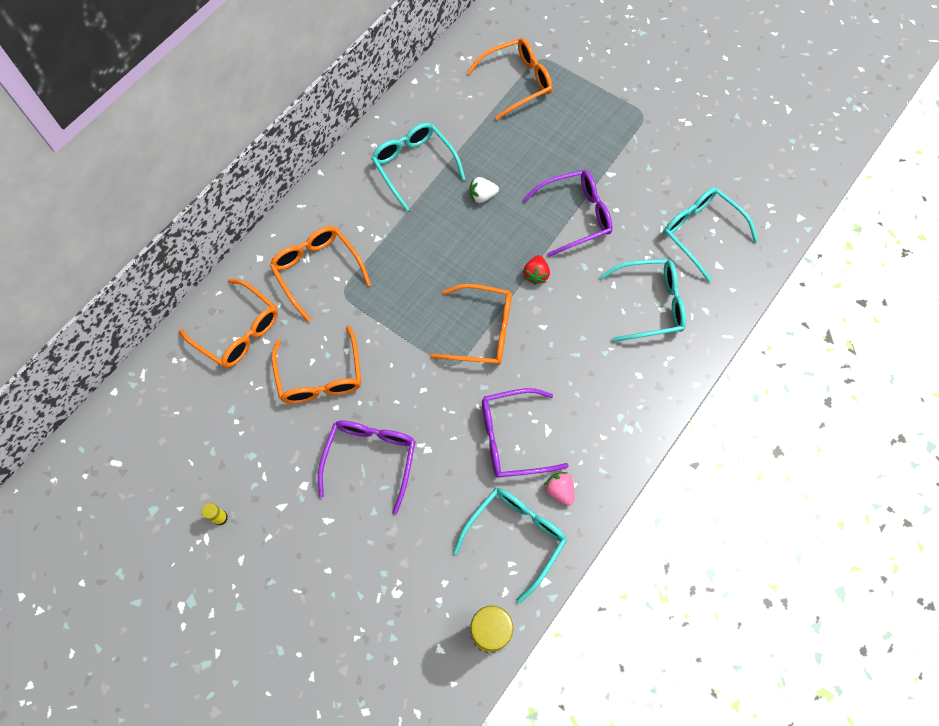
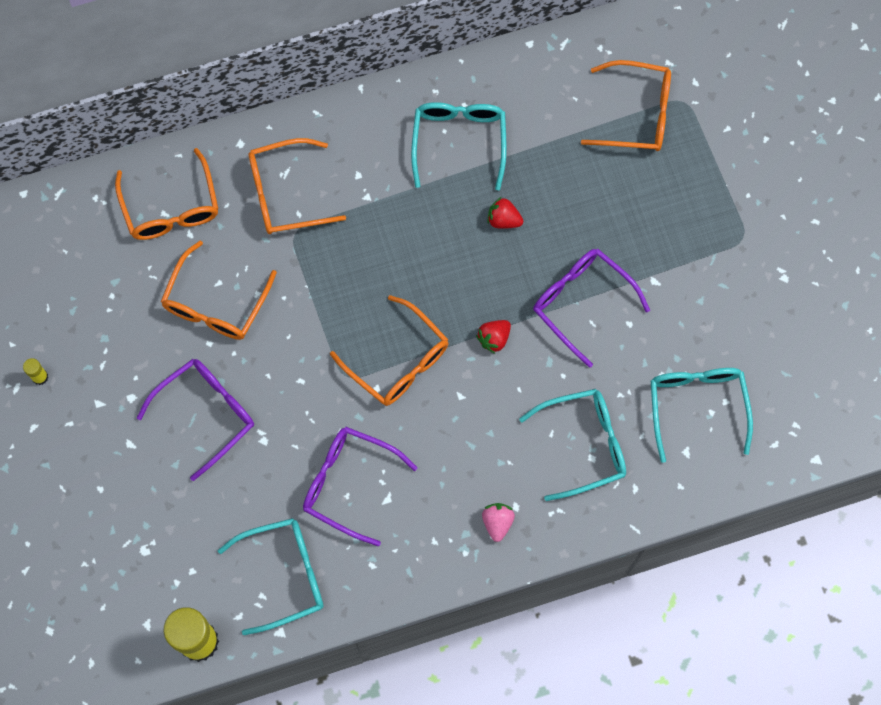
camera: 35 degrees right, 5 degrees up
(317, 270) = (285, 193): orange glasses -> orange glasses turned 105 degrees counterclockwise
(482, 196) = (503, 220): white strawberry -> red strawberry
(559, 490) = (355, 562): pink strawberry -> pink strawberry (497, 522)
(575, 216) = (582, 303): purple glasses -> purple glasses turned 150 degrees counterclockwise
(650, 304) = (583, 445): turquoise glasses -> turquoise glasses turned 45 degrees counterclockwise

